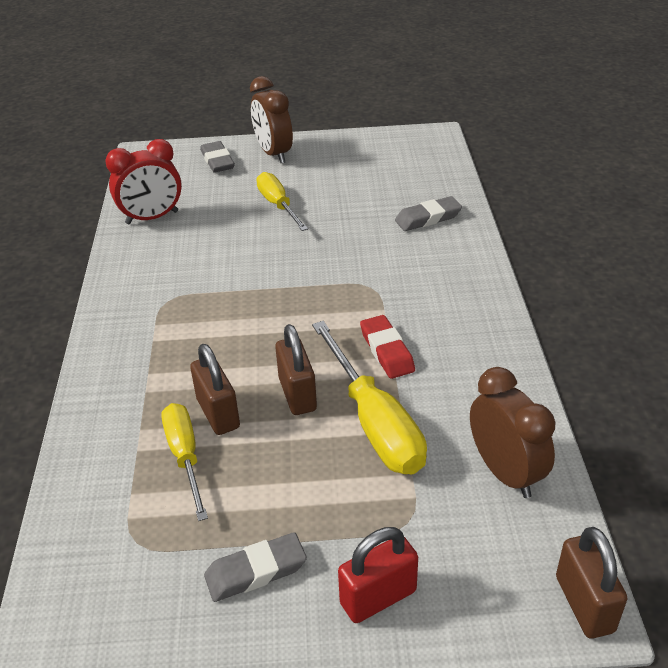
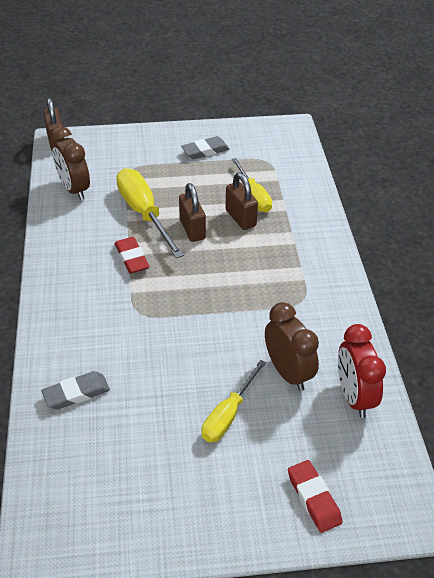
camera: 175 degrees right, 5 degrees up
(152, 217) = (354, 397): red clock -> red clock turned 75 degrees counterclockwise
(217, 161) = (313, 498): grey eraser -> red eraser
(274, 153) = (246, 514): brown clock -> brown clock (288, 373)
(278, 205) = (228, 414): yellow screwdriver -> yellow screwdriver turned 60 degrees clockwise
(378, 597) = (148, 143): red padlock -> none

